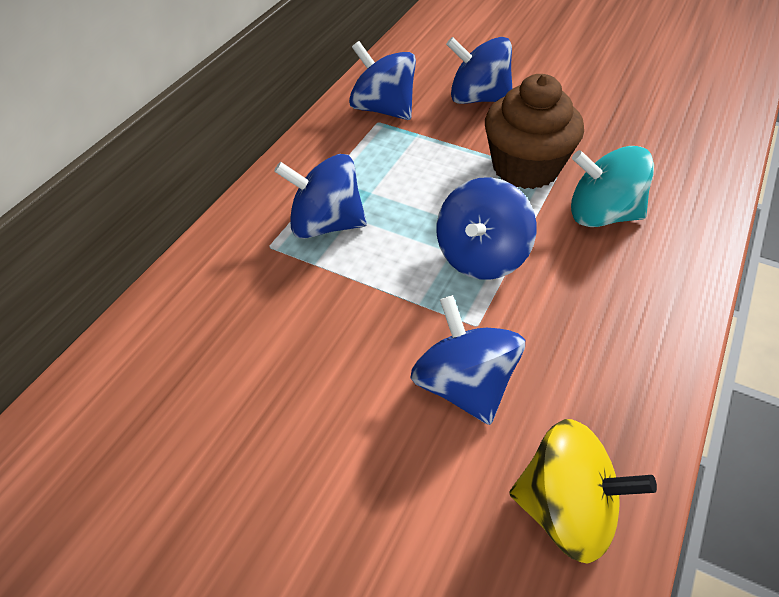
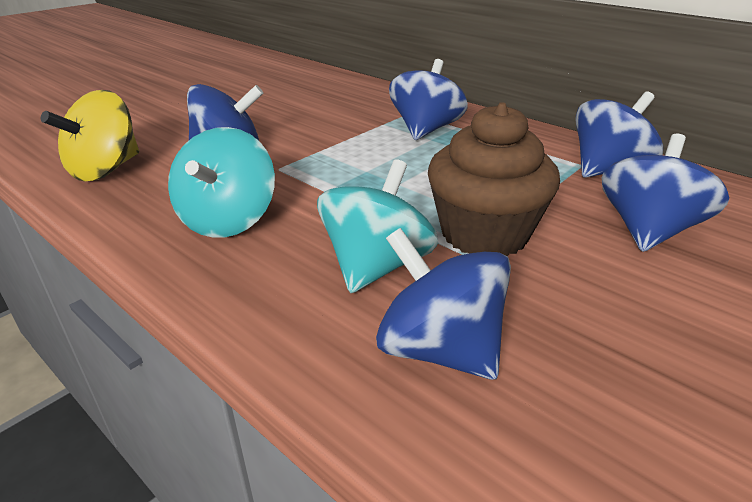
camera: 105 degrees right, 15 degrees down
(481, 257) = (352, 182): blue spinning top -> blue spinning top (439, 349)
(598, 325) = (228, 220): none -> turquoise spinning top

